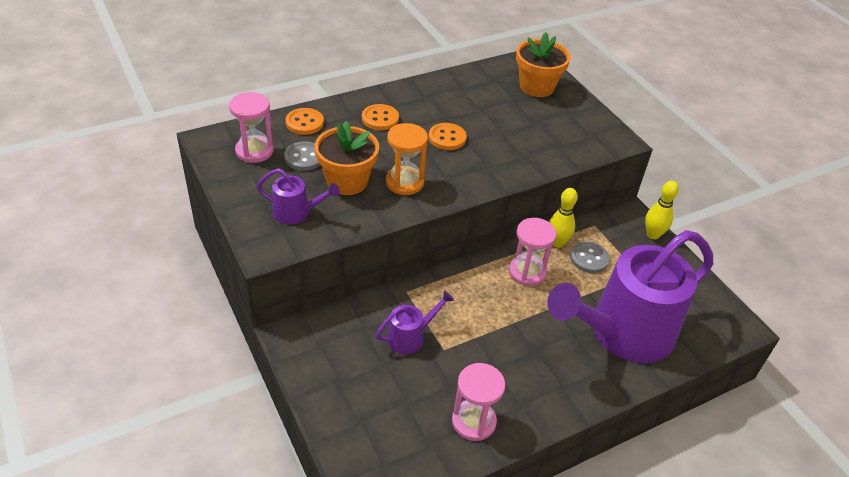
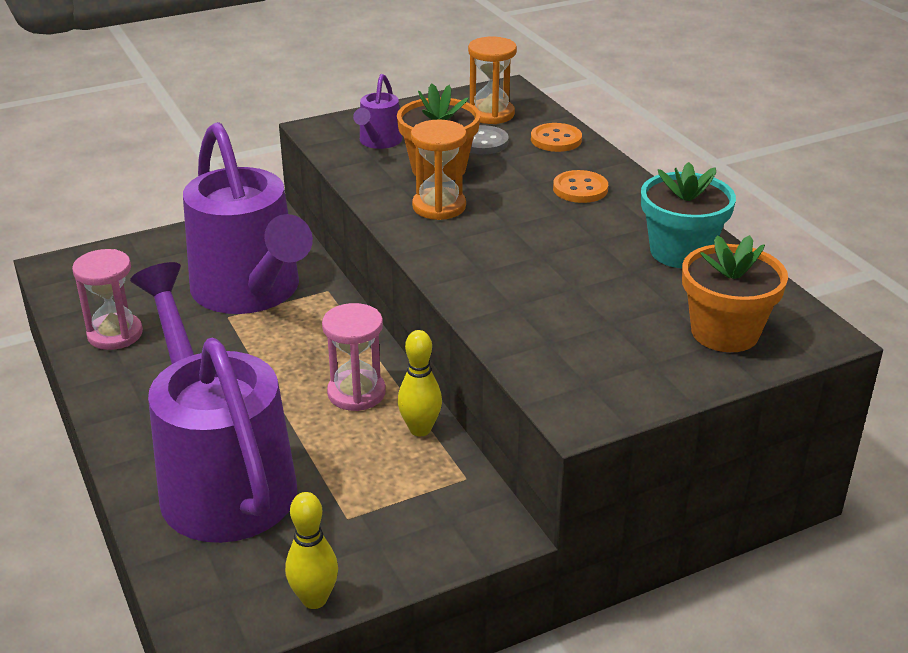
camera: 95 degrees right, 10 degrees down
(254, 151) = (491, 114): pink hourglass -> orange hourglass
(411, 337) = (252, 293): purple watering can -> purple watering can, size x2.41
(447, 138) = (546, 239): orange button -> none
(457, 90) = (680, 252): none -> turquoise flower pot
(589, 258) = (383, 461): grey button -> none
(653, 235) = (444, 552): yellow bowling pin -> yellow bowling pin (314, 599)

